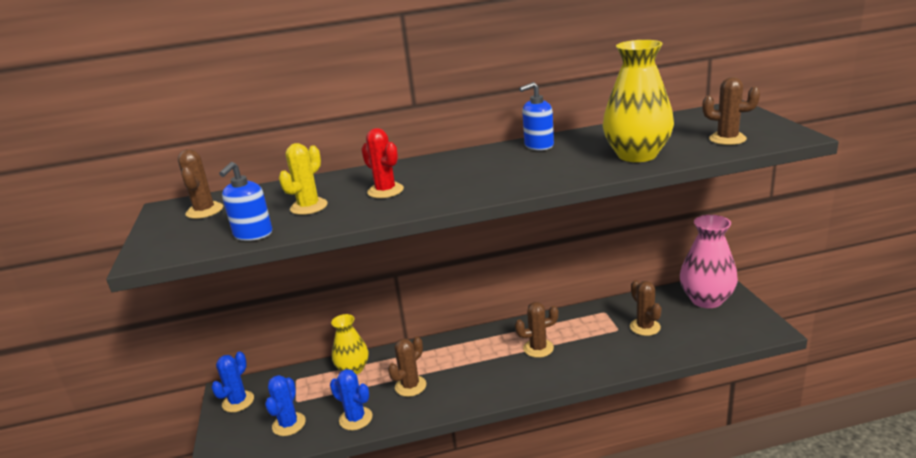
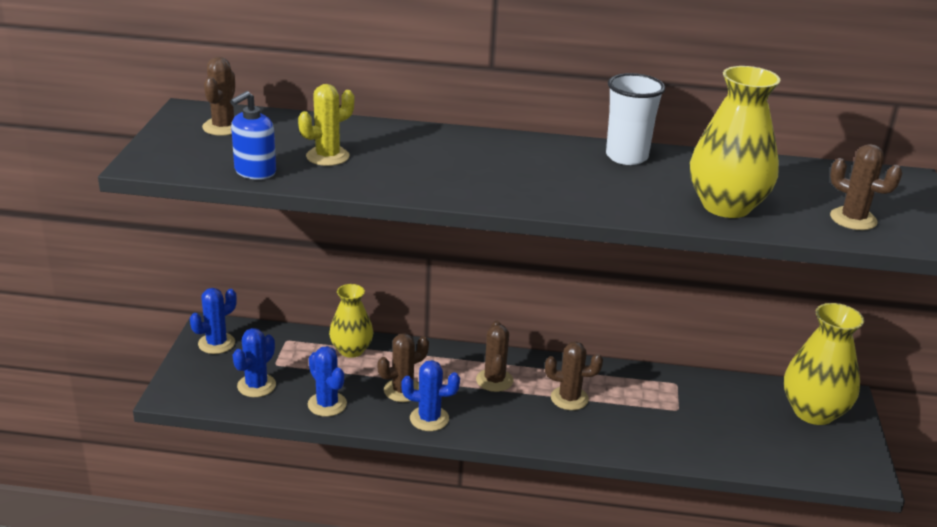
camera: 15 degrees right, 5 degrees up
(385, 191) = (417, 162): red cactus -> none
(443, 401) = (429, 419): none -> blue cactus
(538, 145) = (626, 157): blue soap dispenser -> white cup
(645, 327) = (712, 418): brown cactus -> brown cactus (494, 380)
(706, 300) = (813, 412): pink vase -> yellow vase

